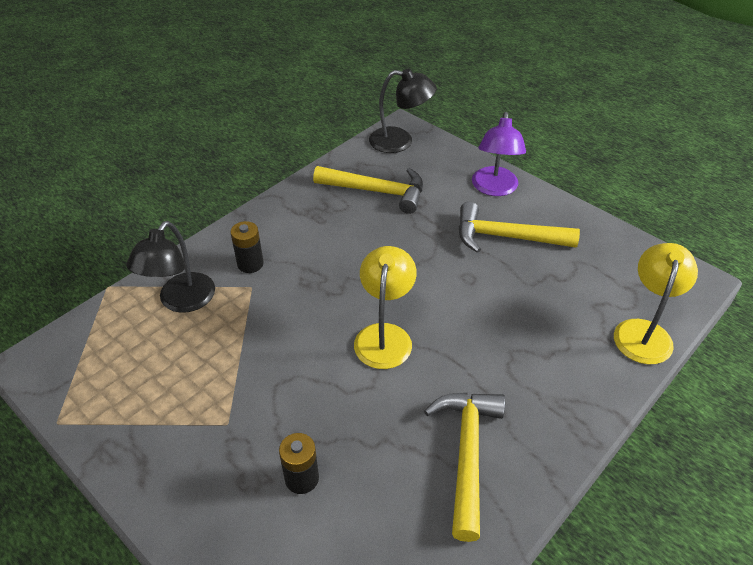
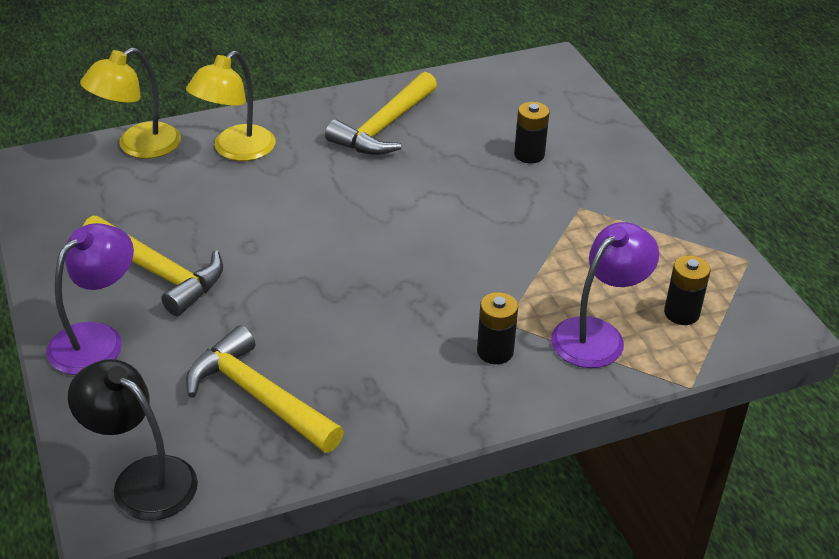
camera: 155 degrees left, 5 degrees down
(117, 343) = (681, 313): none -> black battery
(181, 301) = (597, 334): black lamp -> purple lamp
(384, 335) = (387, 224): yellow lamp -> yellow lamp (235, 150)

